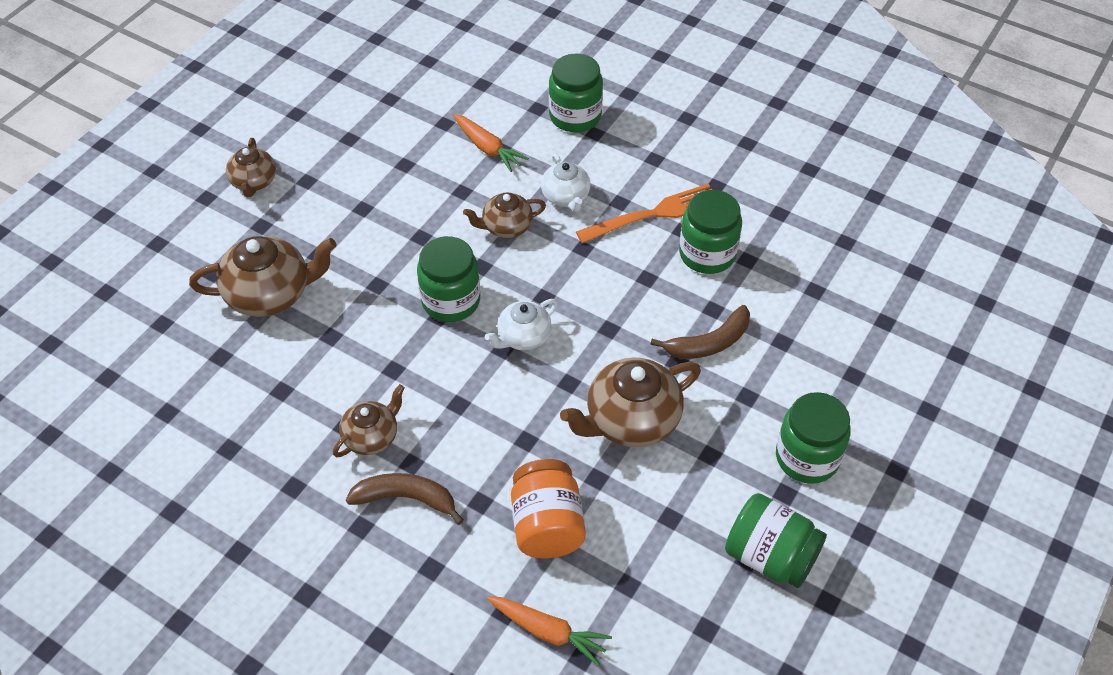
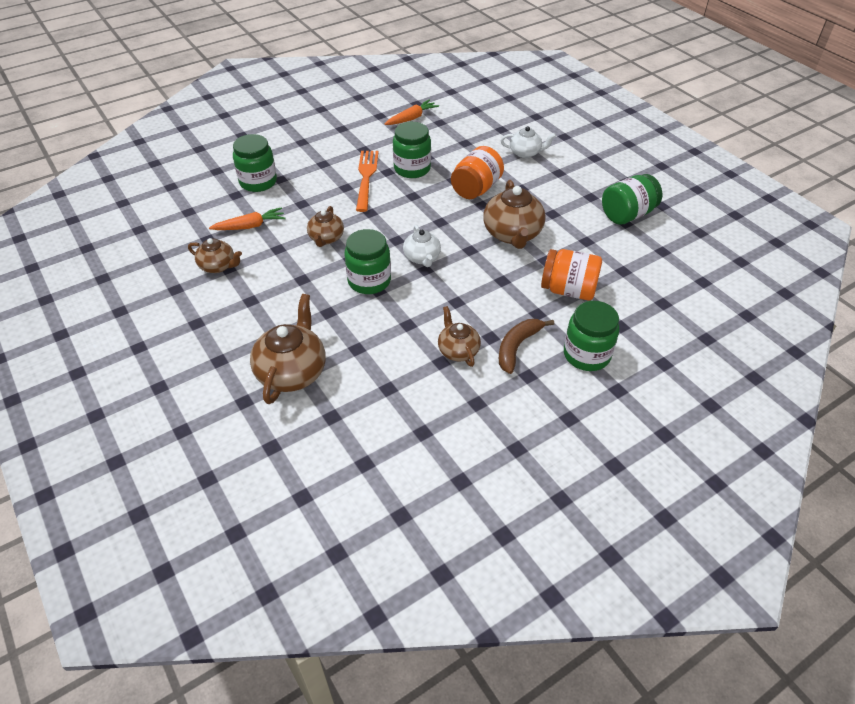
camera: 65 degrees left, 5 degrees down
(254, 182) = (169, 353): brown teapot -> brown teapot (218, 266)
(548, 632) = (642, 311): orange carrot -> orange carrot (411, 118)
(566, 197) = (323, 206): white teapot -> white teapot (525, 153)
(709, 343) = (476, 189): brown banana -> orange jar
(807, 457) = (572, 182): green jar -> green jar (586, 355)

